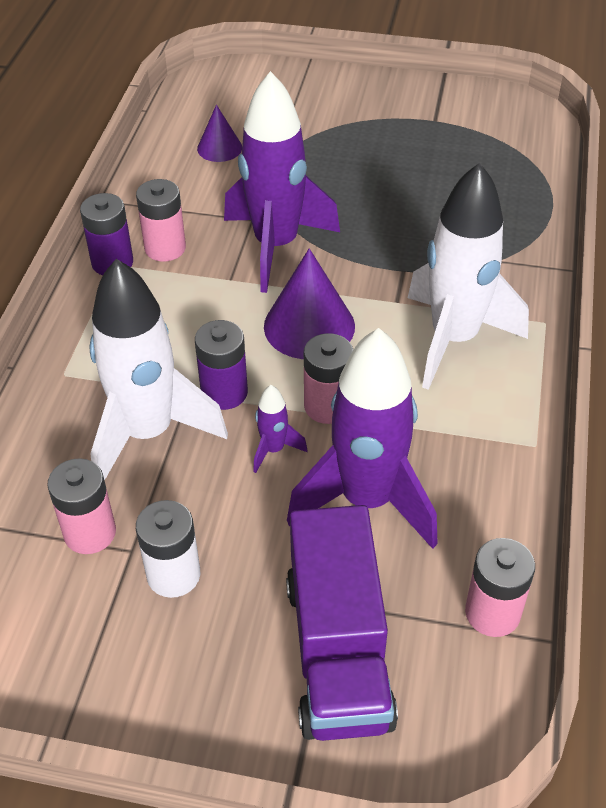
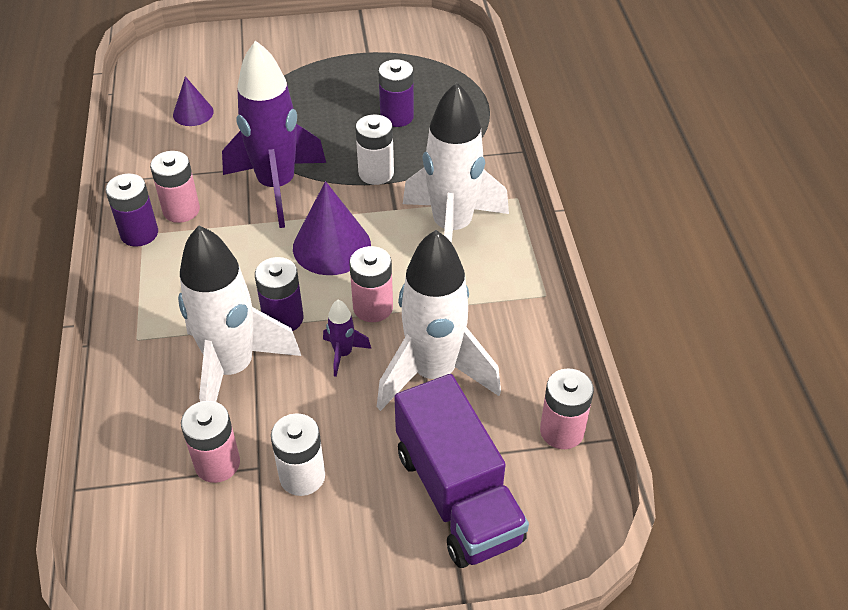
camera: 20 degrees left, 0 degrees up
(367, 500) = (434, 373): purple rocket -> white rocket
(391, 256) = (376, 173): none -> white battery
(440, 199) = (397, 116): none -> purple battery

